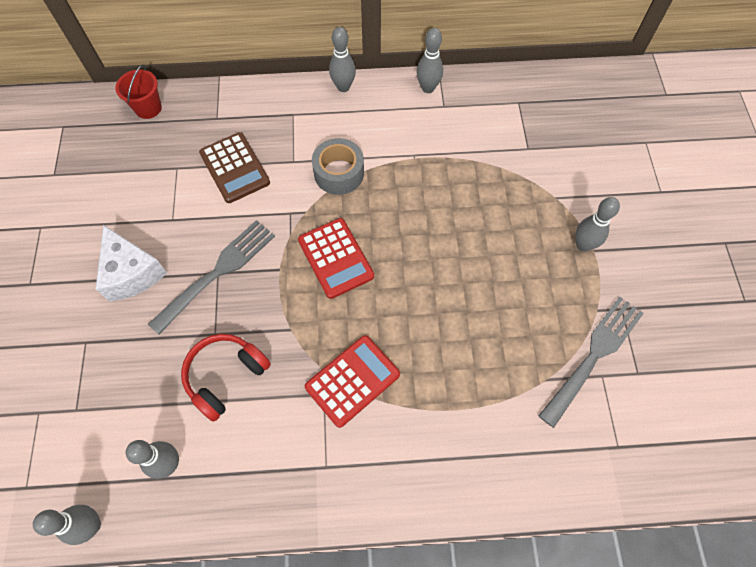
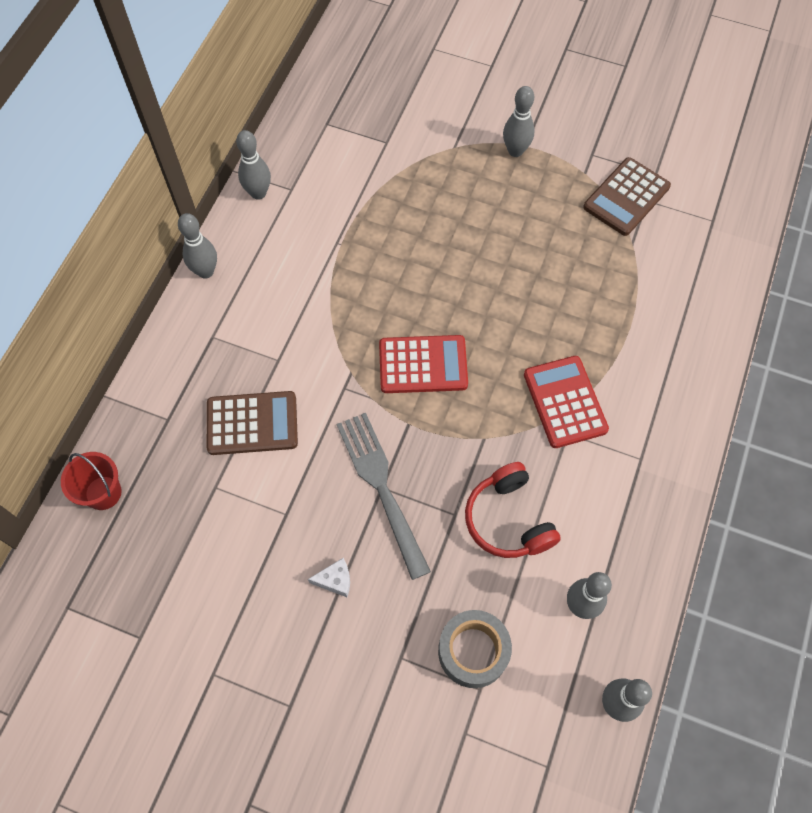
camera: 65 degrees left, 0 degrees up
(131, 273) = (335, 580): white cheese -> white cheese, size x0.47
(339, 173) = (319, 321): grey tape -> grey tape (473, 651)
(594, 356) = (626, 197): grey fork -> brown calculator

